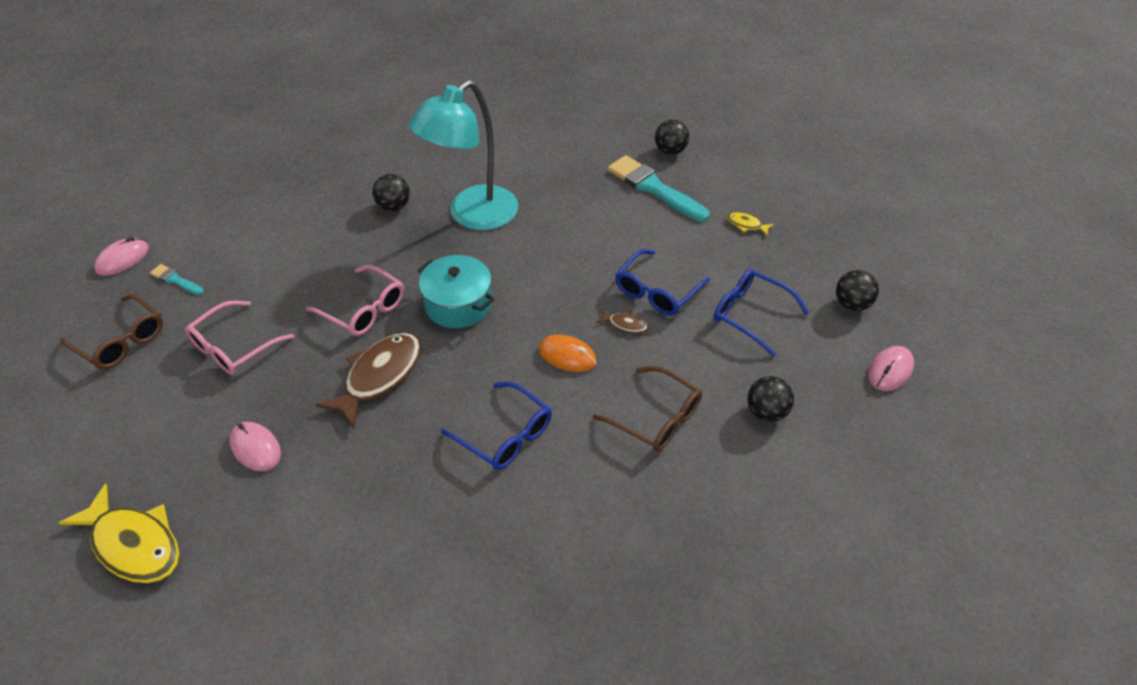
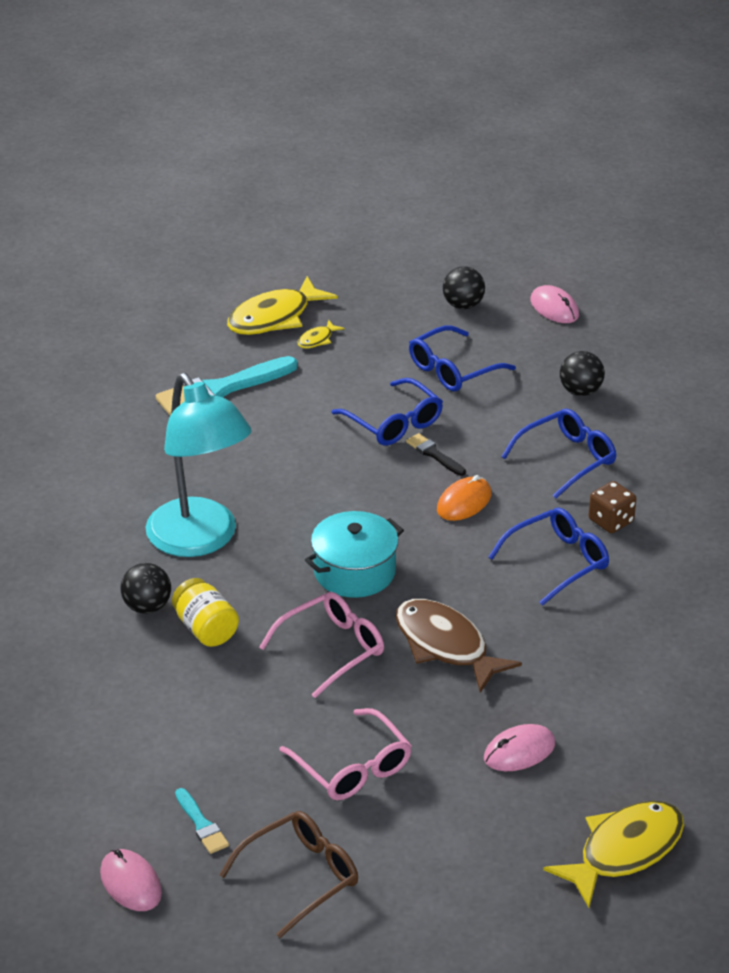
camera: 75 degrees left, 10 degrees down
(175, 280) = (201, 824): turquoise brush -> turquoise brush turned 75 degrees counterclockwise
(375, 239) = (206, 629): none -> yellow jar
(576, 467) = (611, 521): none -> brown dice
(625, 324) = (434, 454): brown fish -> black brush
(656, 418) = (567, 459): brown glasses -> blue glasses
(670, 151) = (158, 363): black ball -> none
(762, 196) = (274, 317): none -> yellow fish

